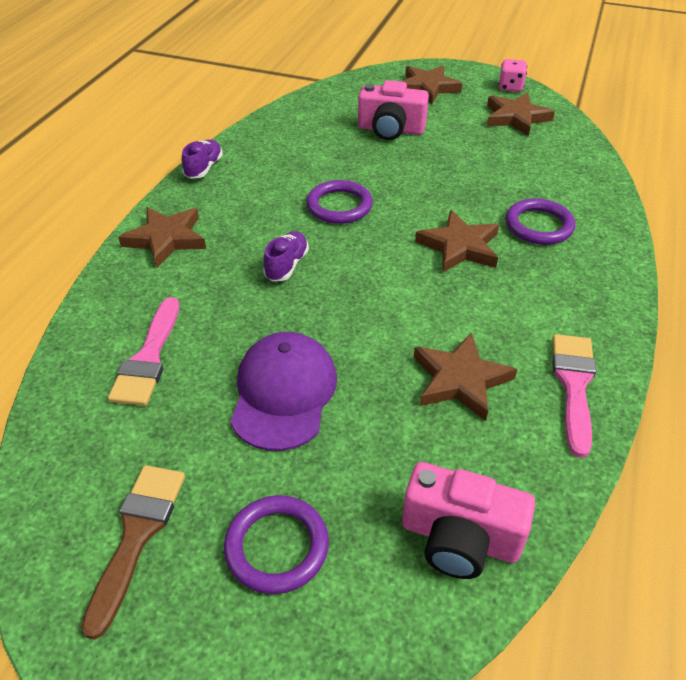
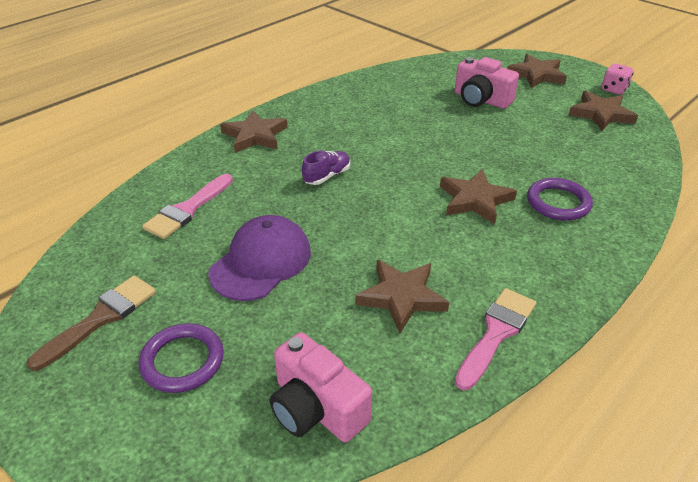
camera: 25 degrees right, 5 degrees down
(204, 168) = (315, 95): purple shoe -> none
(339, 206) = (397, 145): purple ring -> none

